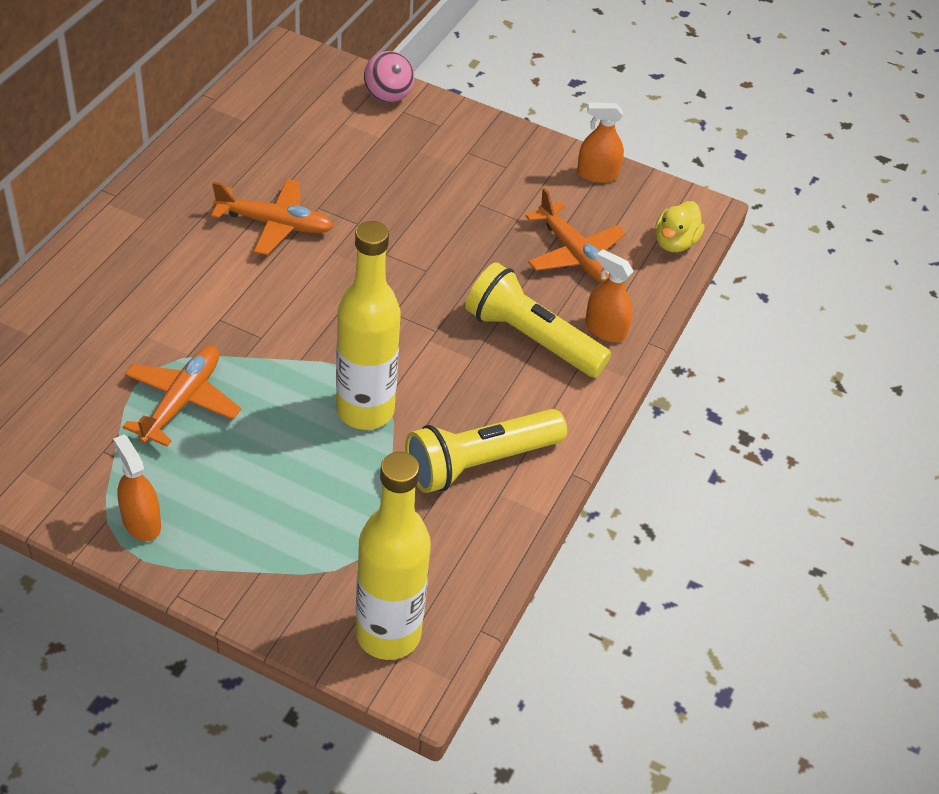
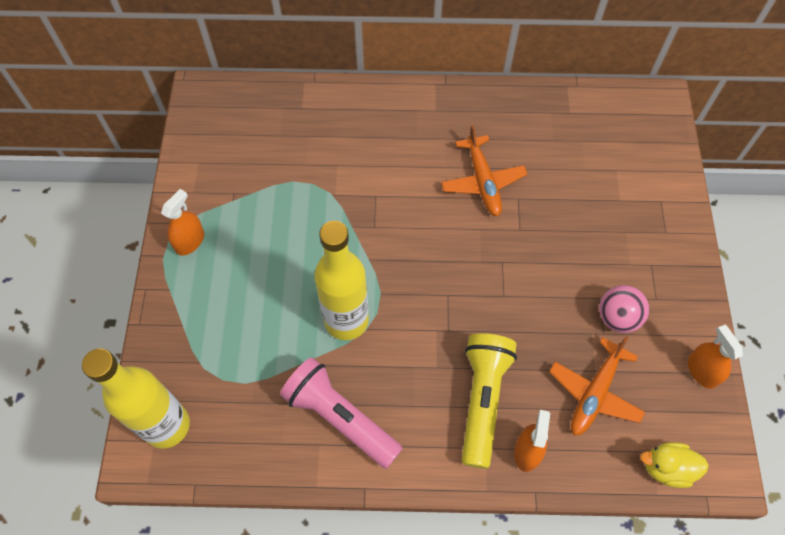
camera: 70 degrees right, 15 degrees up
(181, 402) = (293, 212): orange plane -> none
(388, 97) = (668, 184): pink ball -> pink ball (617, 317)
(479, 462) = (340, 417): yellow flashlight -> pink flashlight

